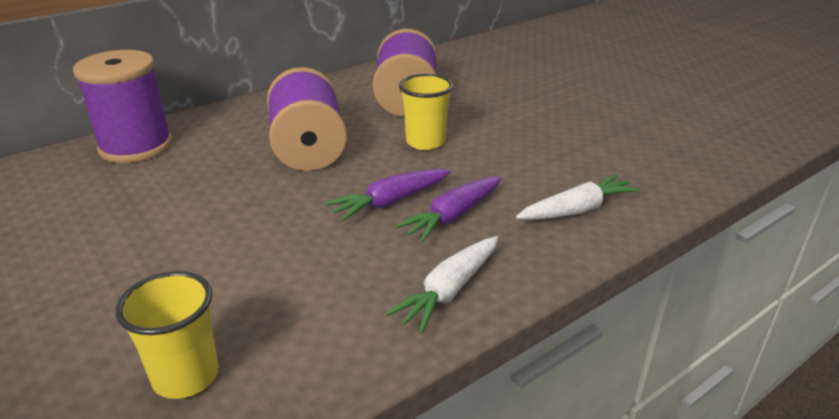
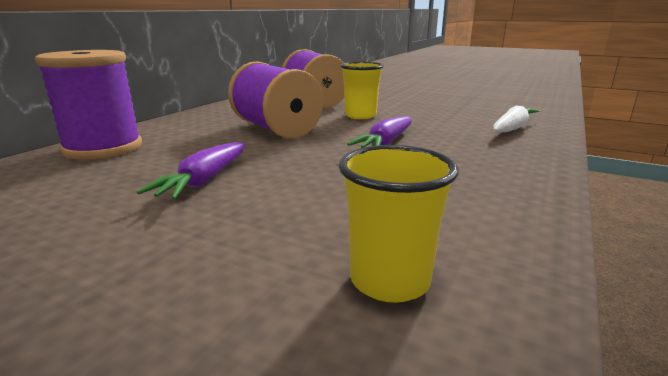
camera: 25 degrees left, 10 degrees down
(449, 291) = (510, 175): white carrot -> none
(453, 216) = (442, 142): purple carrot -> purple carrot (204, 180)

